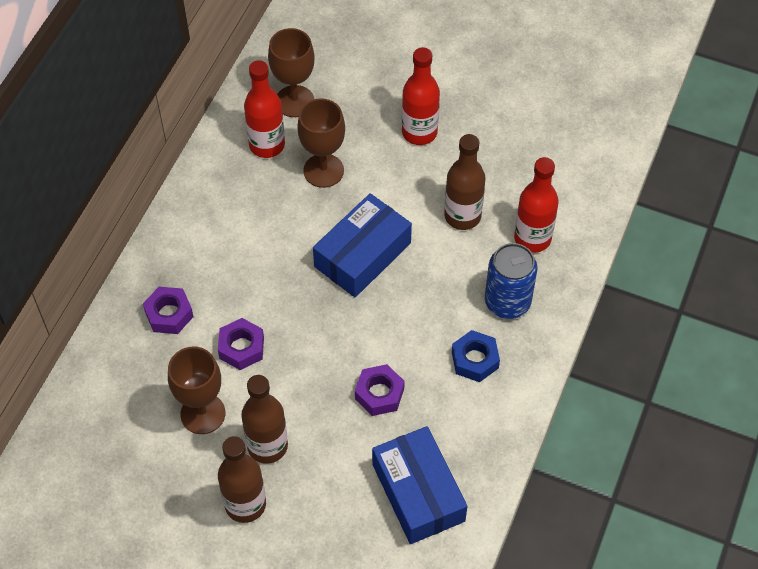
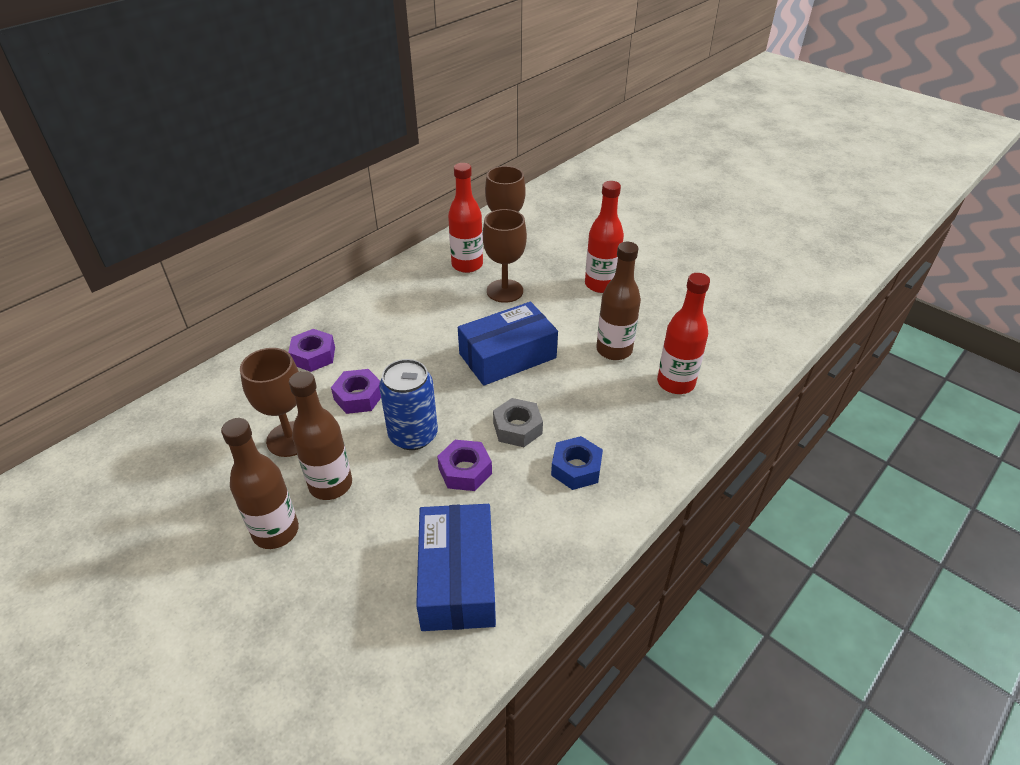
camera: 20 degrees right, 15 degrees down
(407, 335) = (517, 428): none -> grey nut
(507, 302) = (630, 428): blue can -> blue can (413, 435)

